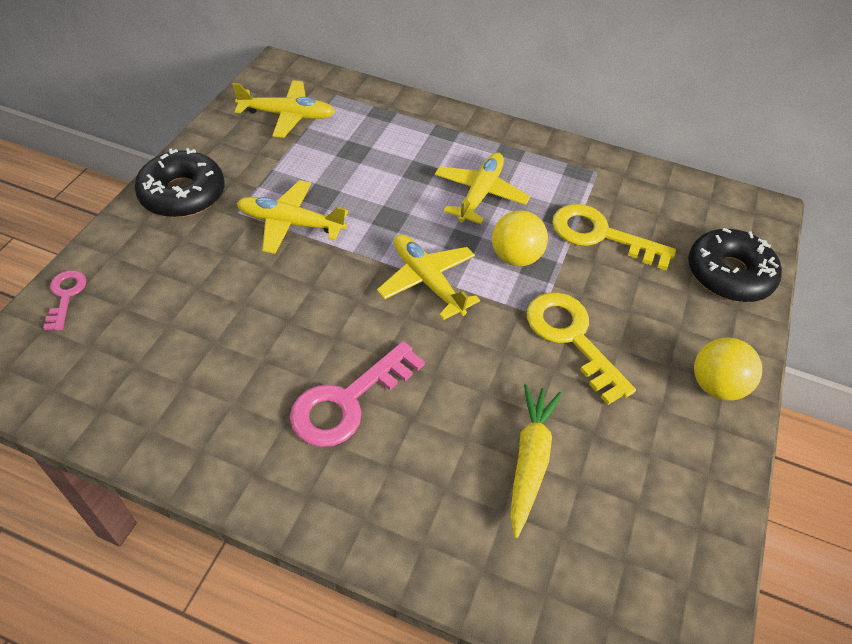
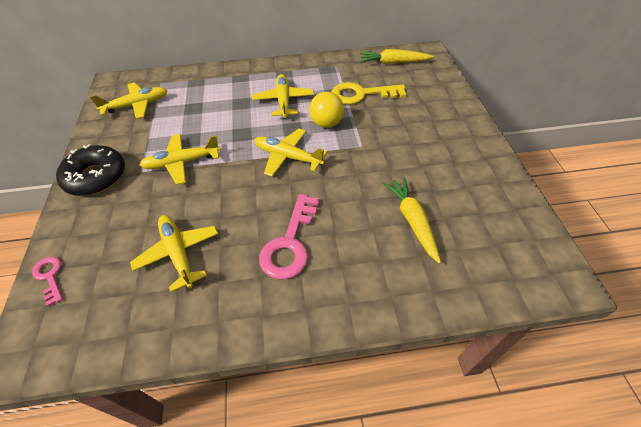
camera: 25 degrees left, 0 degrees up
(211, 342) = (178, 253): none -> yellow plane
(571, 338) = (386, 150): yellow key -> none
(691, 205) = (393, 62): none -> yellow carrot
(715, 386) = (470, 139): yellow ball -> none
(729, 274) = (435, 86): black donut -> none

